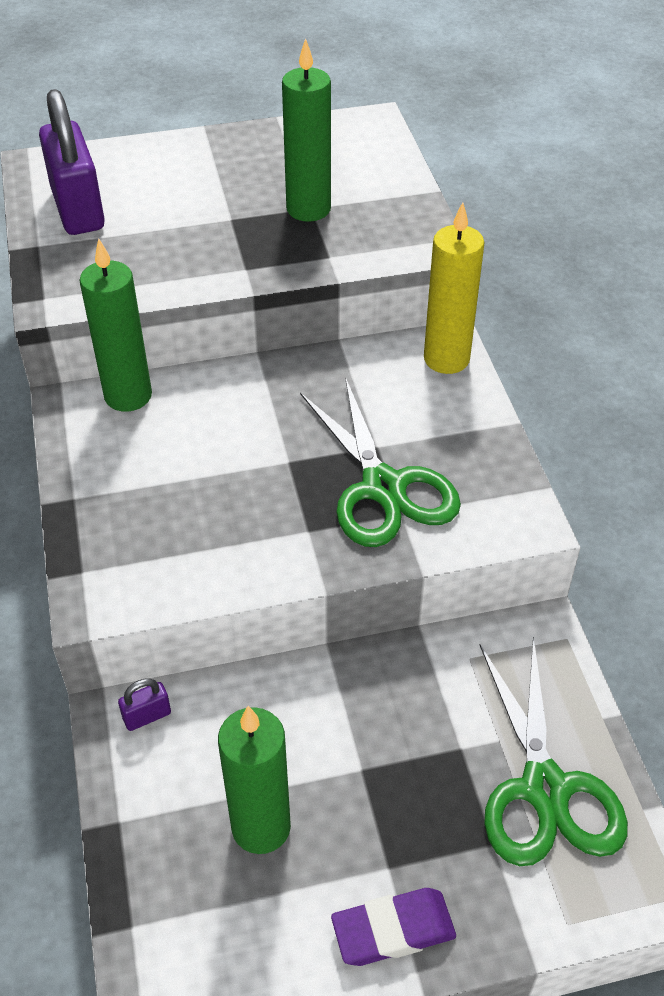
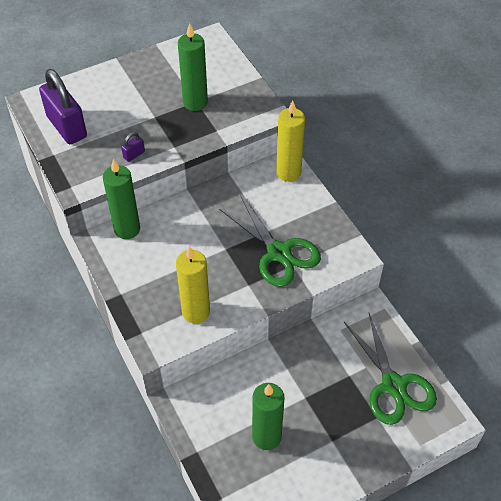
camera: 15 degrees left, 5 degrees up
(147, 716) = (191, 397): purple padlock -> purple padlock (134, 155)
(193, 557) = (196, 312): none -> yellow candle
(393, 930) = (343, 468): purple eraser -> none

